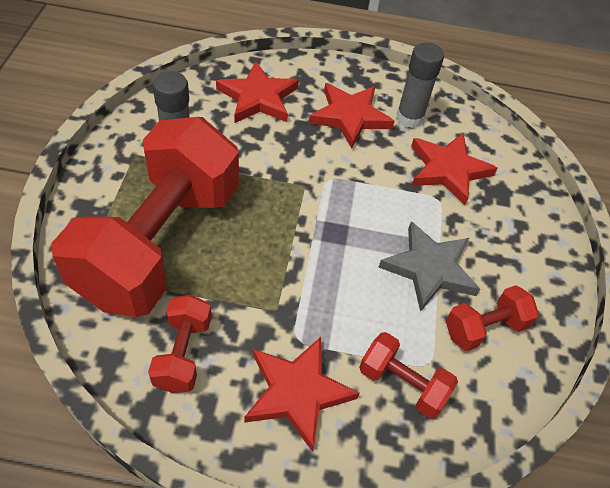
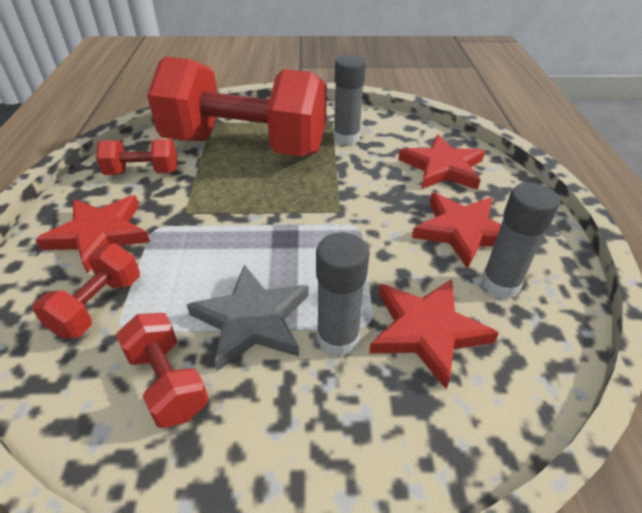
camera: 85 degrees right, 10 degrees down
(451, 219) = (337, 338): none -> grey glue stick

